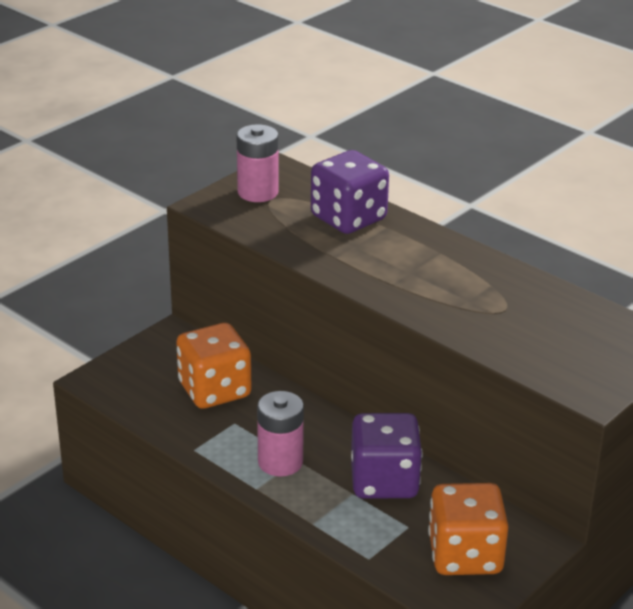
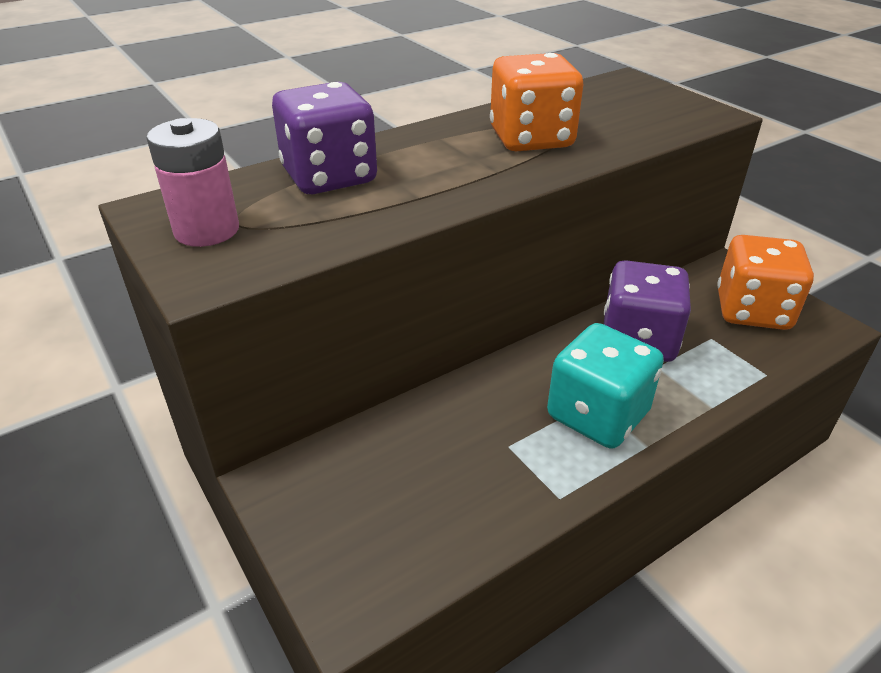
camera: 75 degrees left, 5 degrees up
(214, 390) = (432, 455): orange dice -> orange dice (531, 139)
(280, 462) = (597, 415): pink battery -> turquoise dice

